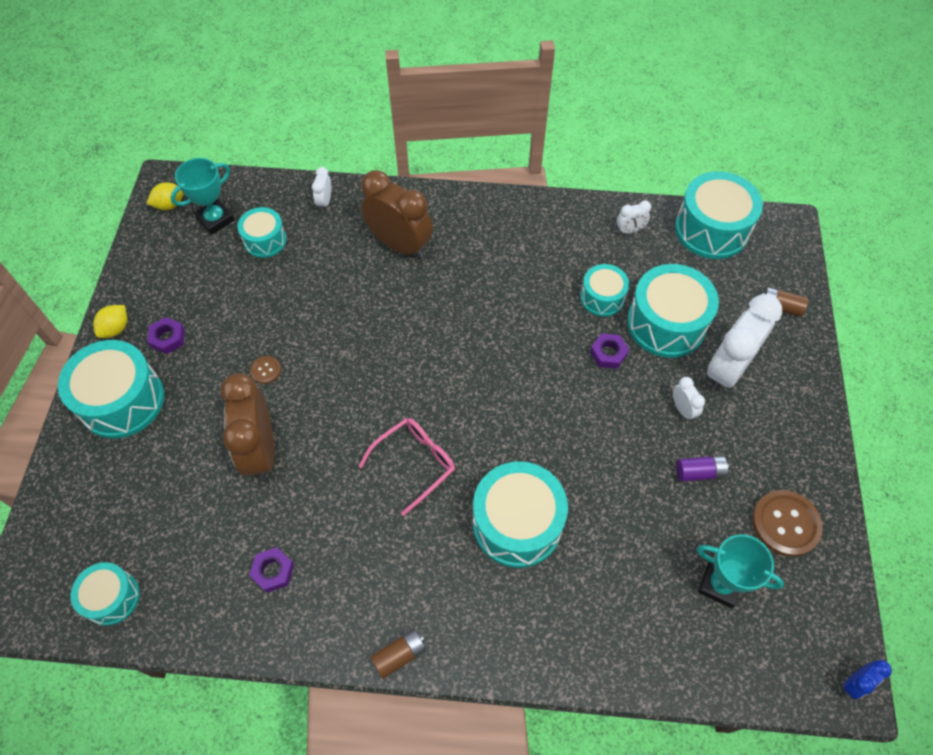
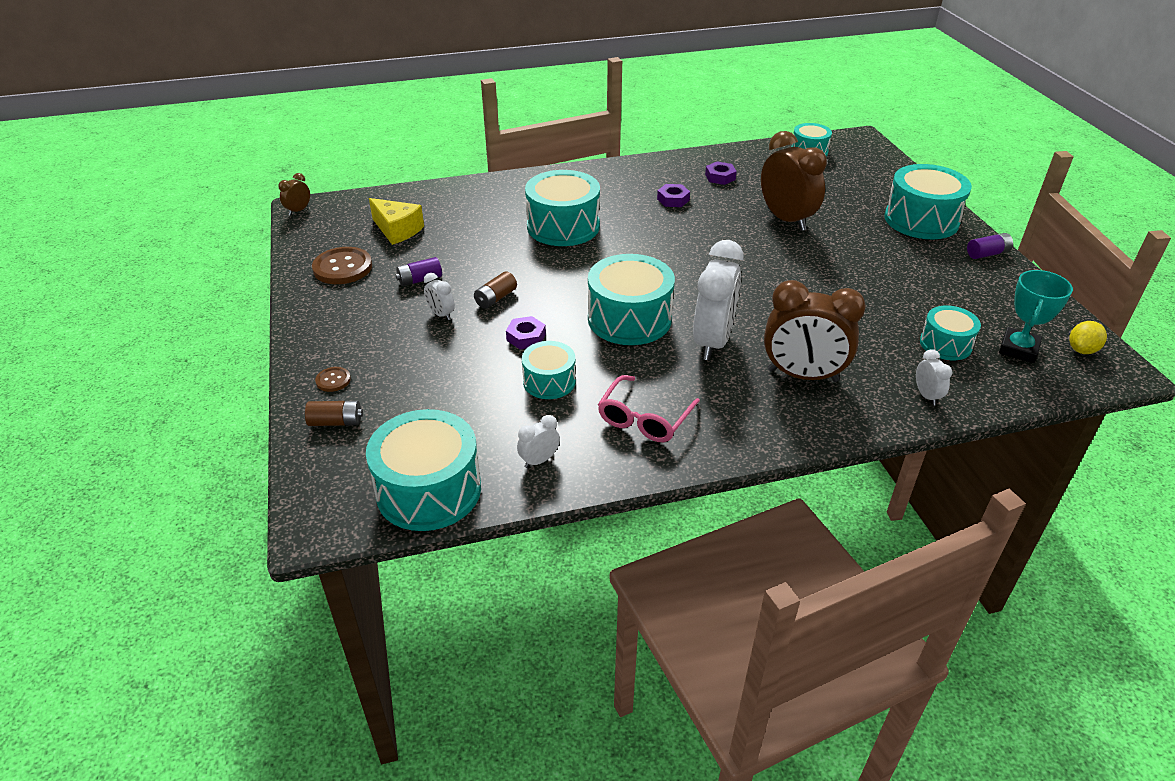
camera: 160 degrees right, 20 degrees down
(116, 329) = (987, 254): yellow lemon -> purple battery
(168, 338) = (937, 258): purple nut -> purple nut (673, 199)
(265, 370) = (832, 258): brown button -> brown button (333, 380)
(399, 655) = (611, 166): brown battery -> brown battery (496, 298)
(415, 463) = (662, 237): pink glasses -> pink glasses (644, 419)
(666, 323) = (470, 375): turquoise drum -> turquoise drum (629, 319)
(720, 584) = (397, 230): turquoise trophy -> yellow cheese
(727, 369) = (398, 352): white clock -> white clock (712, 342)
(854, 683) = (298, 210): blue clock -> brown clock

